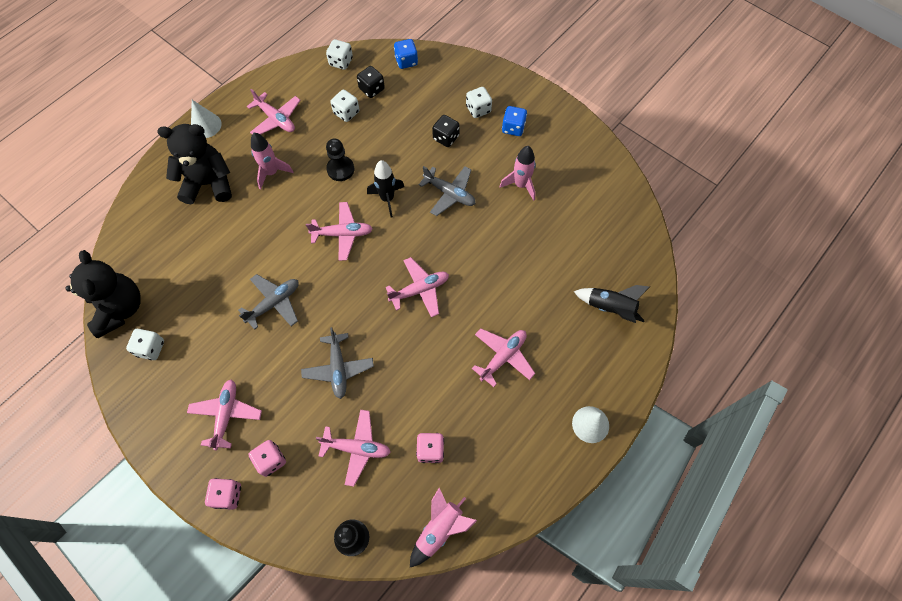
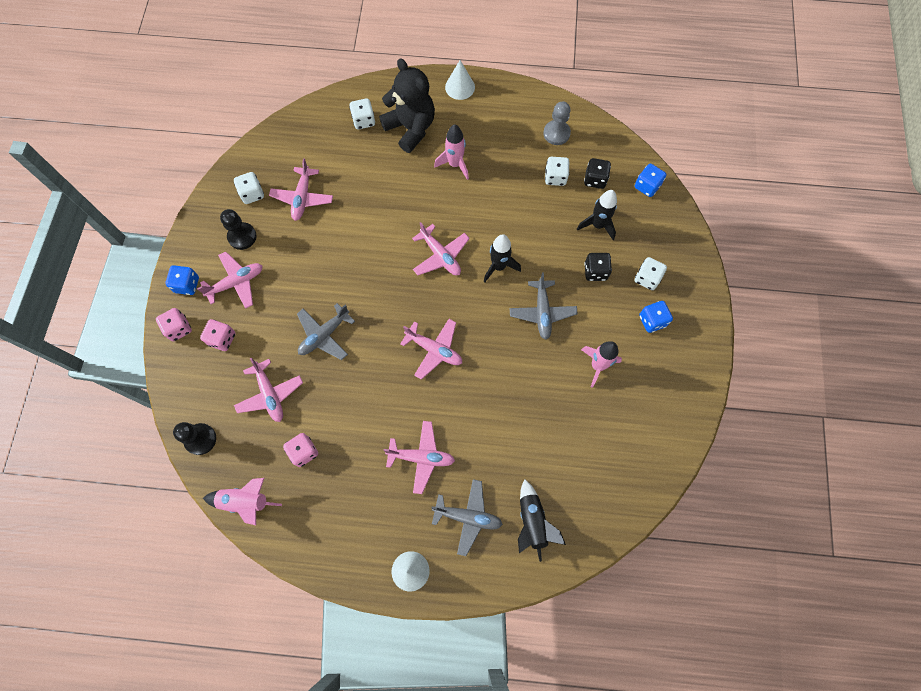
camera: 55 degrees right, 5 degrees up
(120, 309) = (268, 150): black teddy bear -> none
(190, 462) = (187, 285): none -> blue dice
(274, 303) = (345, 250): grey plane -> grey plane (468, 517)
(276, 119) = (506, 131): pink plane -> pink plane (302, 198)
(310, 88) = (556, 133): none -> grey pawn
(340, 169) = (498, 212): black pawn -> black pawn (242, 236)
(341, 62) = (601, 137): white dice -> white dice (363, 121)
(410, 112) = (597, 225): none -> black rocket

